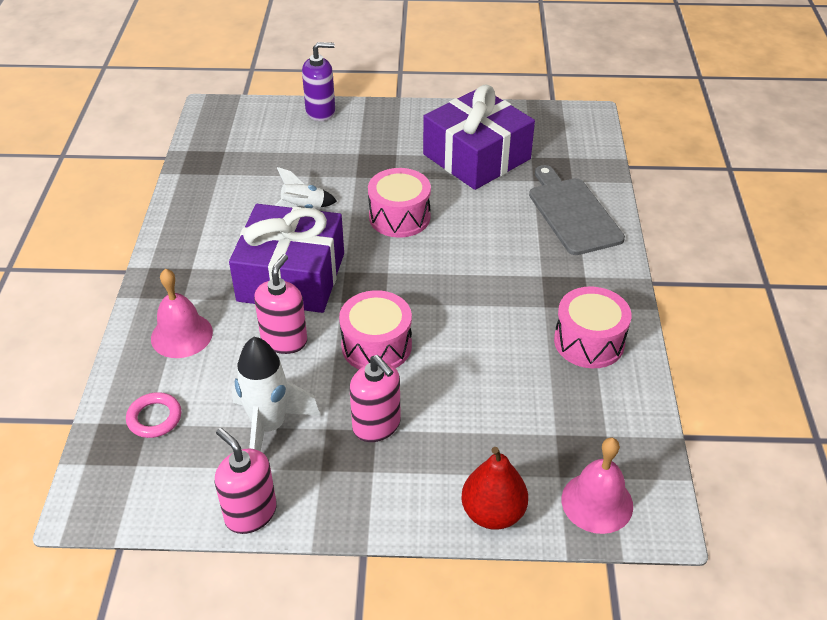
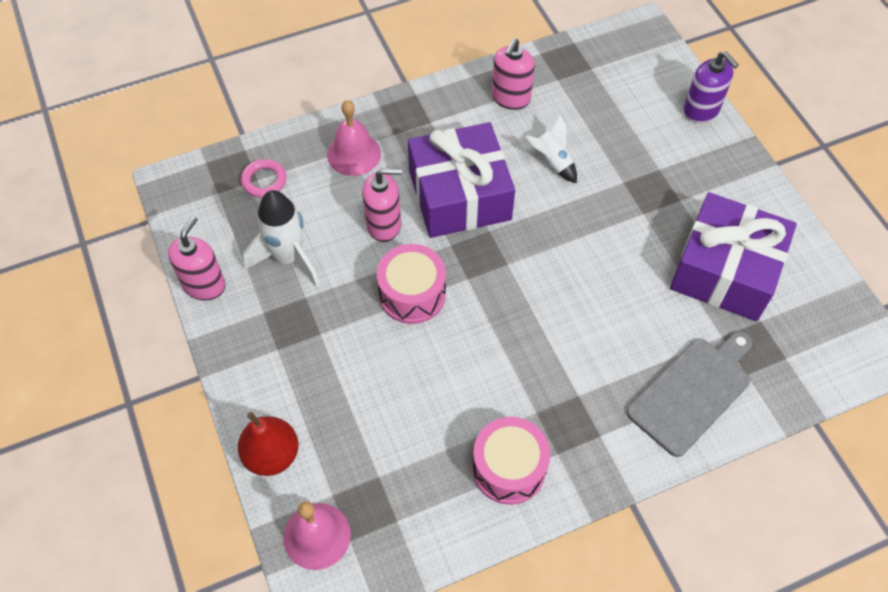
camera: 65 degrees right, 15 degrees up
(377, 425) = (324, 332): pink soap dispenser -> pink soap dispenser (510, 98)
(399, 217) = (588, 242): pink drum -> none

